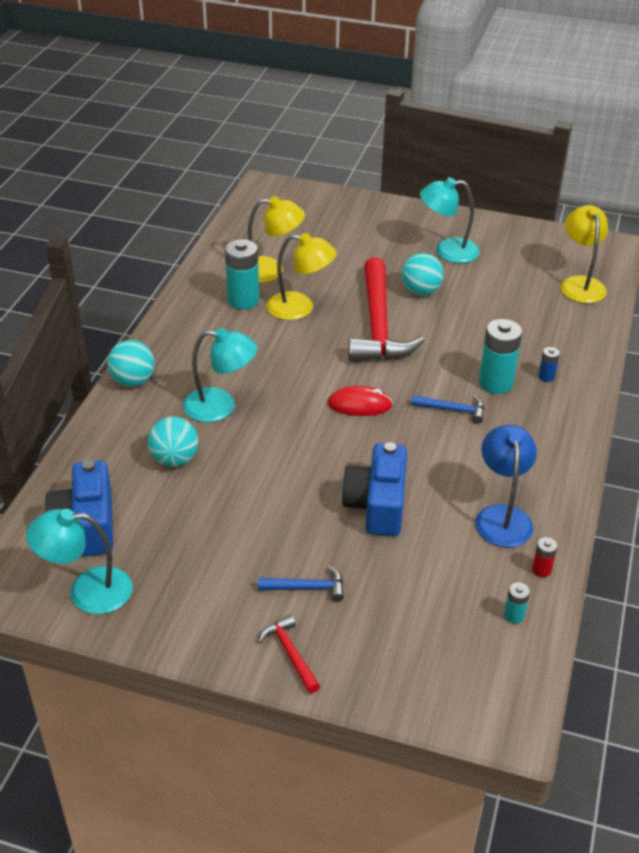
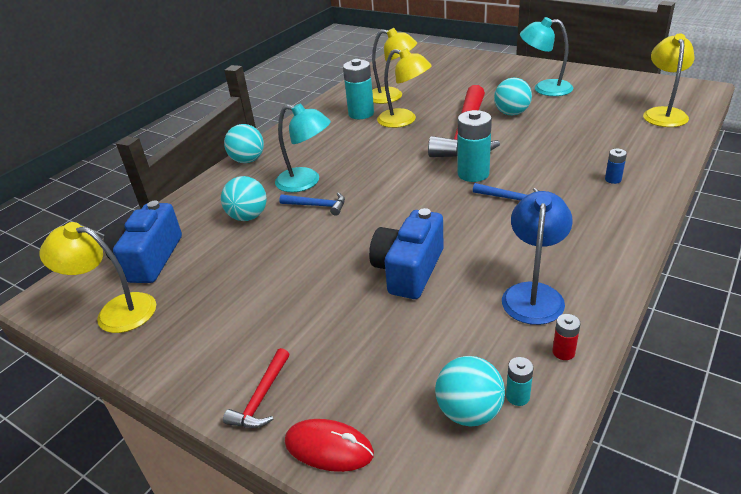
camera: 20 degrees right, 5 degrees down
(87, 591) = (115, 311): turquoise lamp -> yellow lamp
(290, 653) = (261, 398): red hammer -> red hammer turned 150 degrees counterclockwise
(307, 588) = (309, 336): blue hammer -> blue hammer (317, 206)
(359, 405) = (426, 189): red mouse -> red mouse (329, 448)
(478, 635) = (469, 412): none -> turquoise ball
(495, 383) = (560, 181): turquoise battery -> turquoise battery (473, 174)

